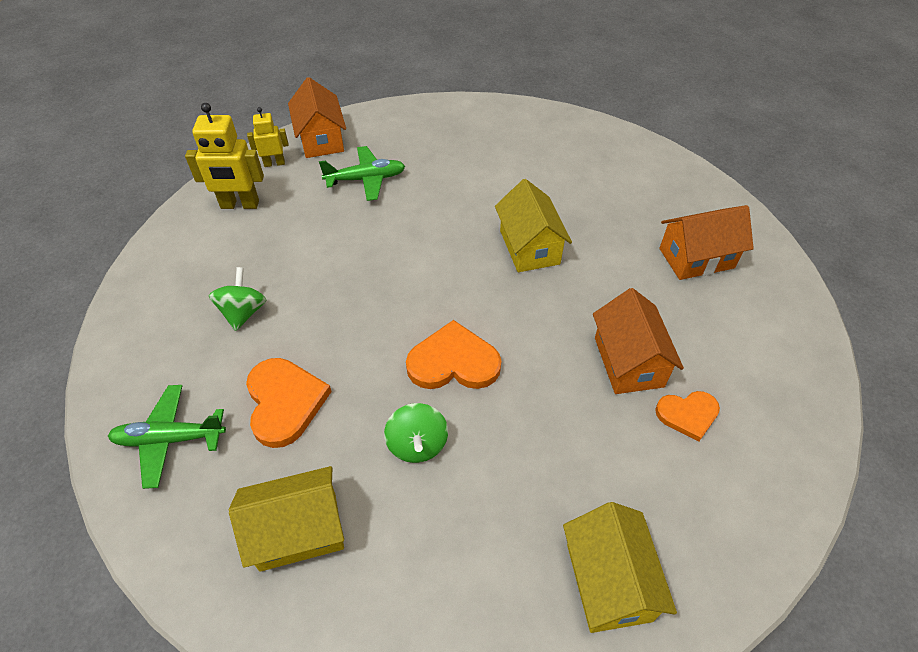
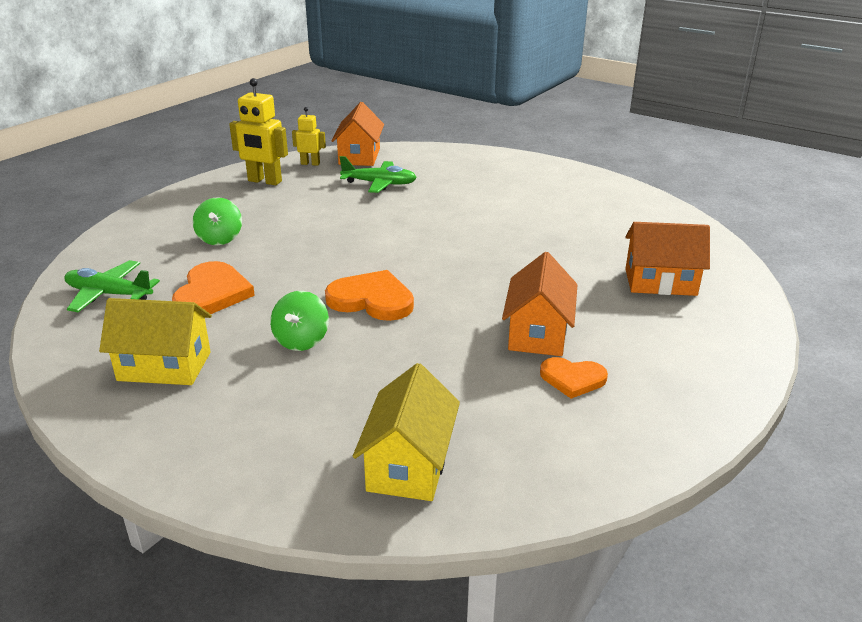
camera: 20 degrees right, 20 degrees down
(243, 312) = (220, 239): green spinning top -> green spinning top turned 150 degrees clockwise
(529, 247) = (496, 246): yellow house -> none

